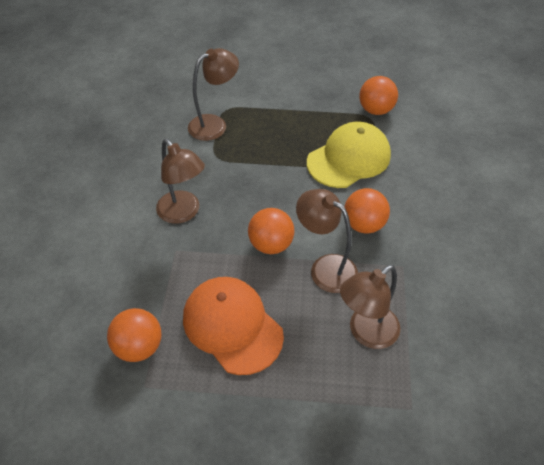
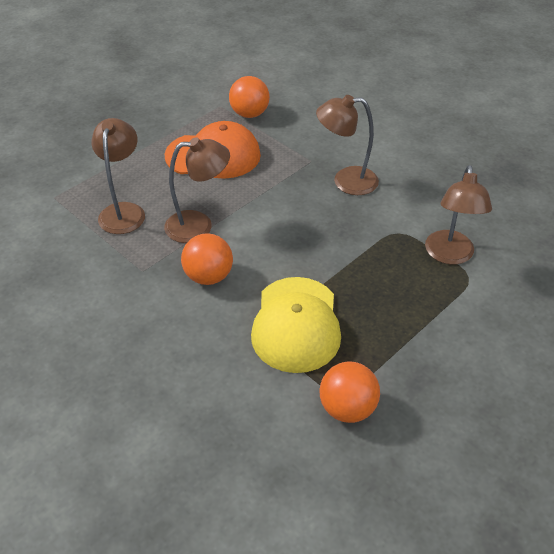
camera: 130 degrees right, 5 degrees down
(271, 244) = (257, 210): orange ball -> none

